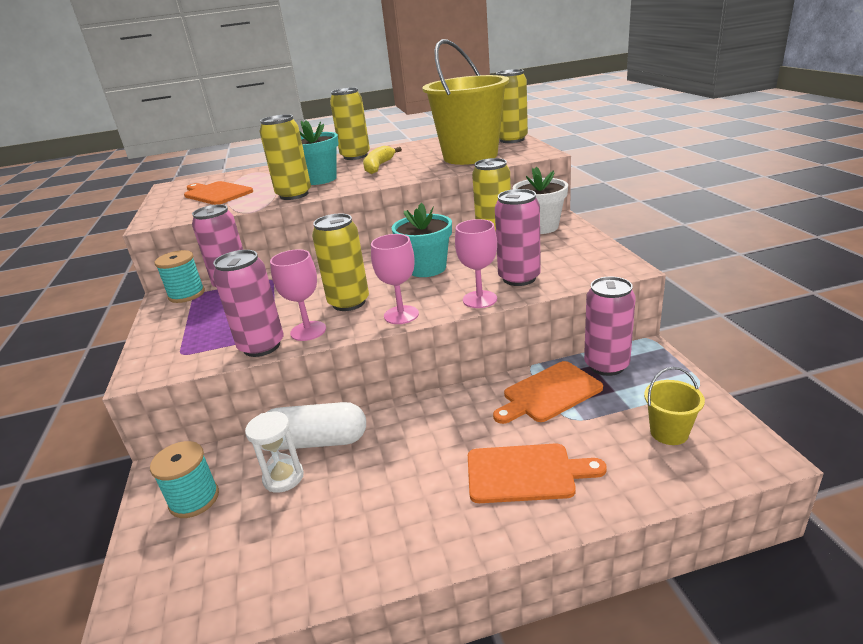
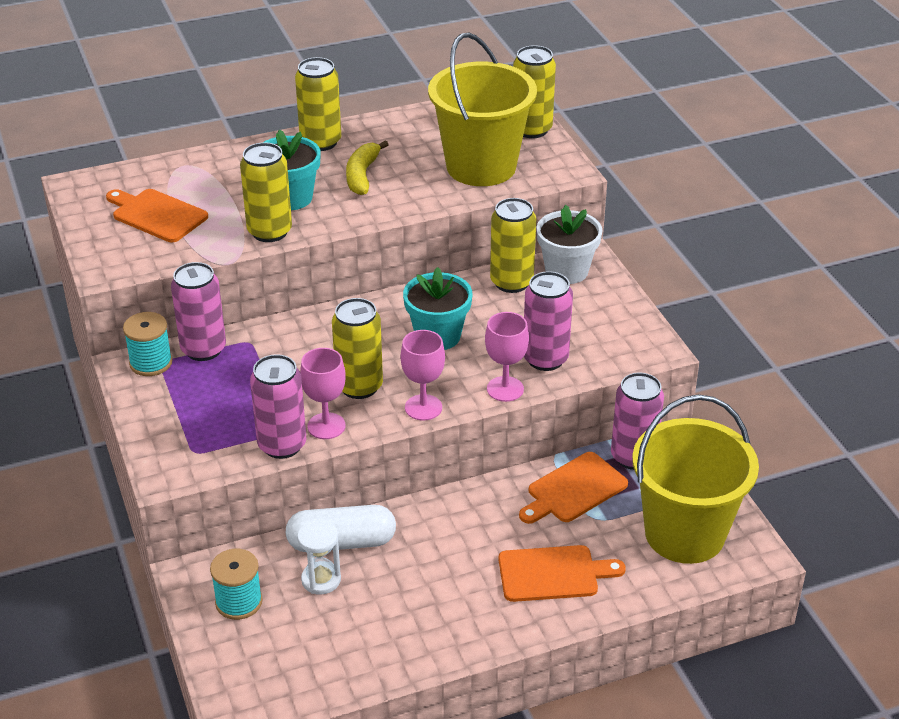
camera: 10 degrees left, 10 degrees up
(669, 432) = (684, 533): yellow bucket -> yellow bucket, size x2.38

